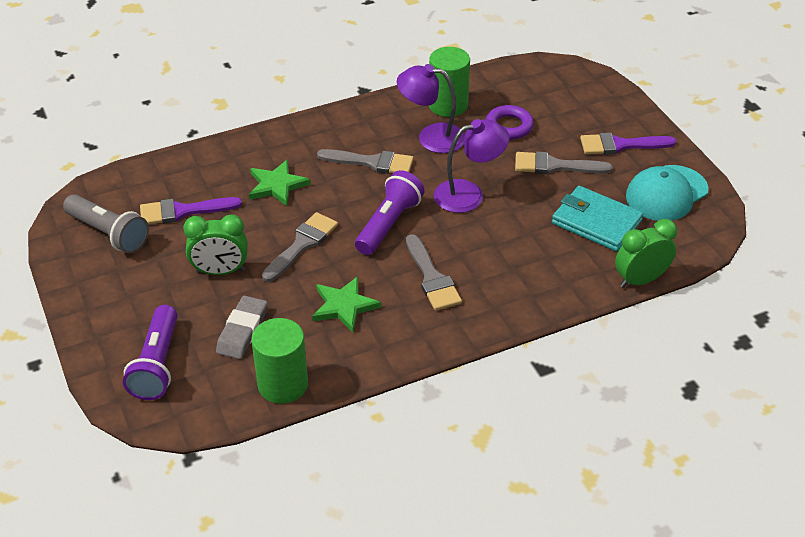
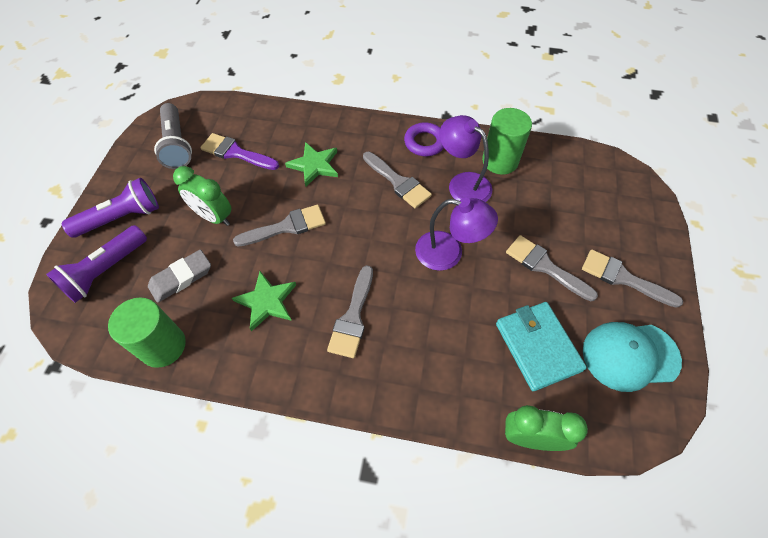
camera: 35 degrees right, 15 degrees up
(389, 224) = (363, 245): purple flashlight -> purple flashlight (121, 218)
(509, 126) = (535, 206): purple ring -> purple ring (425, 142)
(620, 145) = (623, 278): purple brush -> grey brush

